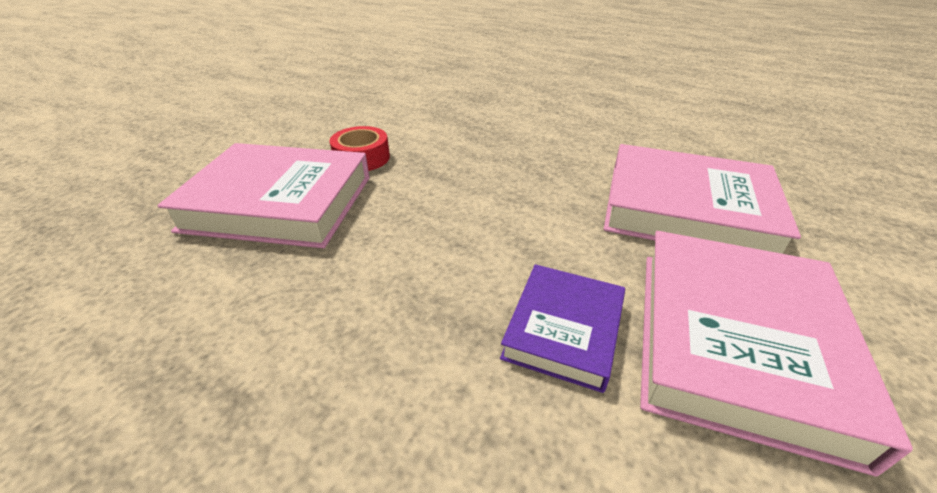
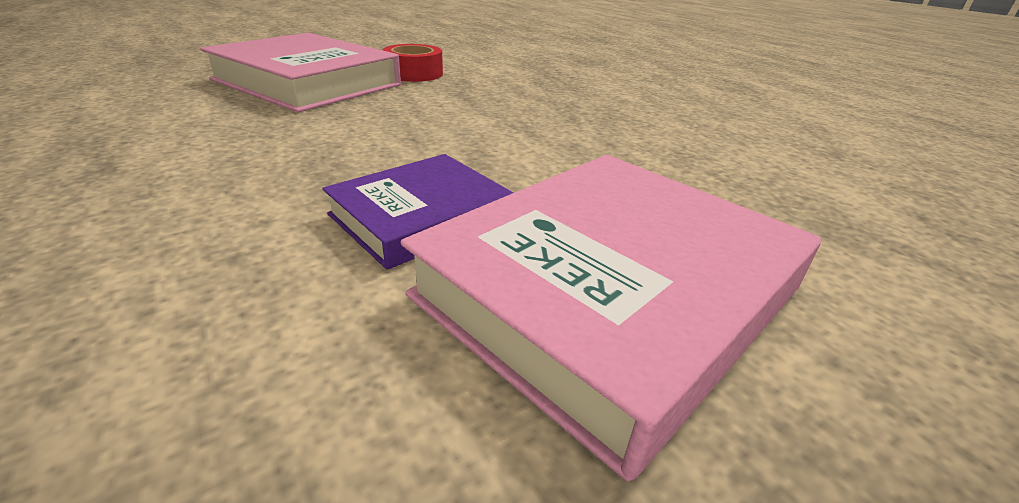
camera: 25 degrees right, 5 degrees down
(686, 210) = (714, 179): pink book -> none

